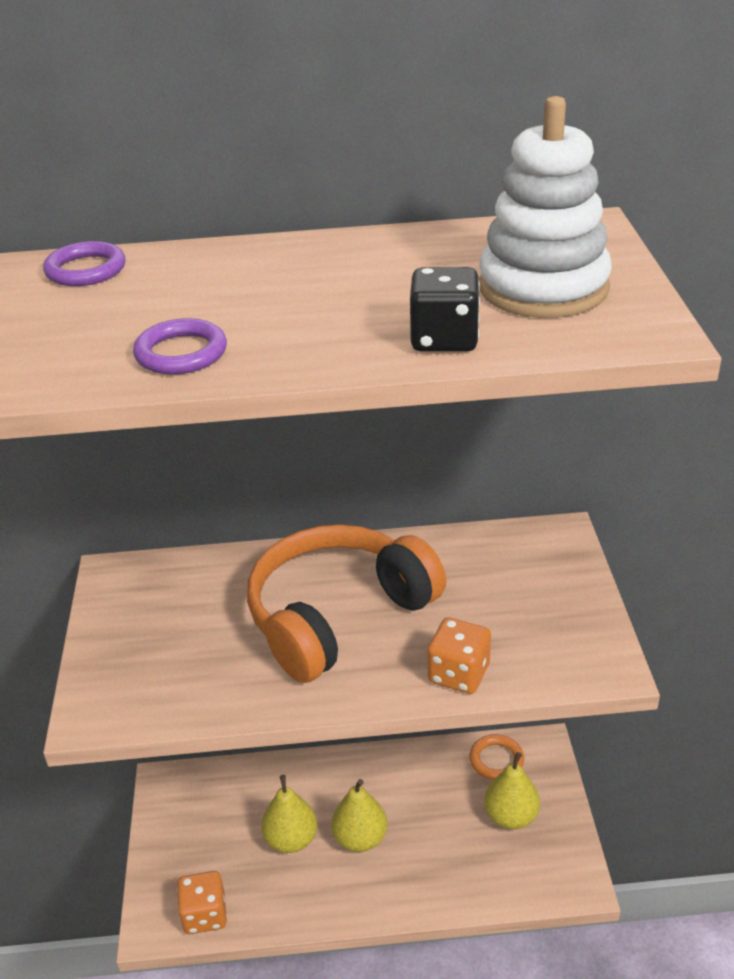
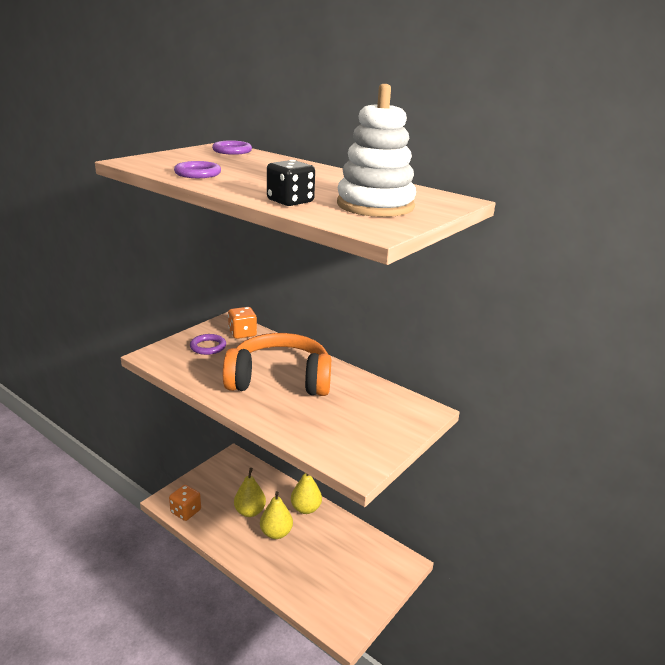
camera: 40 degrees right, 10 degrees down
(155, 636) = (208, 347): none -> purple ring
(458, 674) = (290, 427): orange dice -> orange dice (242, 333)
(496, 760) = (376, 551): orange ring -> none
(511, 816) = (352, 578): yellow pear -> yellow pear (306, 508)

